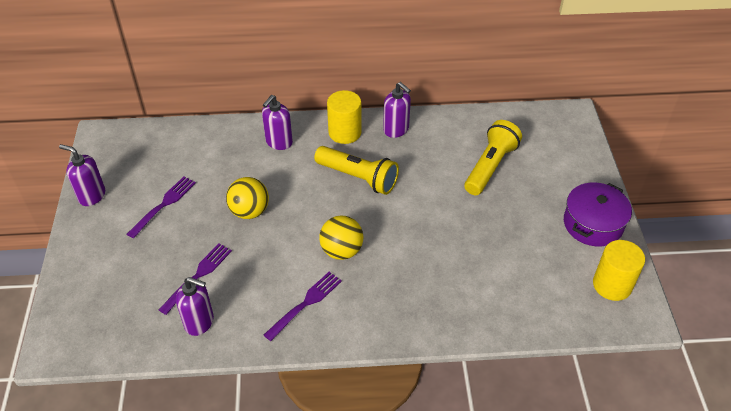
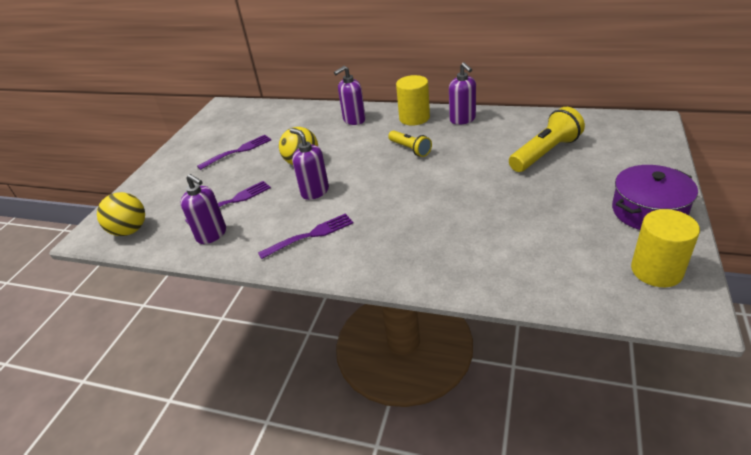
camera: 25 degrees right, 10 degrees down
(92, 196) = (190, 140): purple soap dispenser -> purple soap dispenser (315, 191)
(341, 250) = (366, 200): yellow ball -> yellow ball (130, 230)
(358, 177) = (410, 149): yellow flashlight -> yellow flashlight, size x0.61

